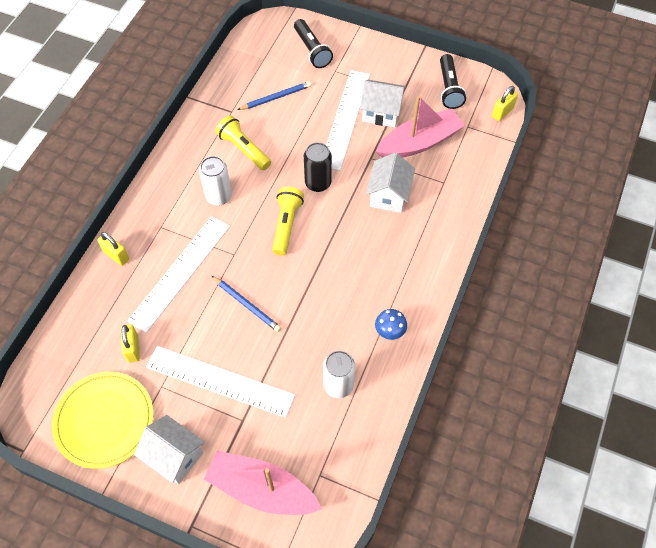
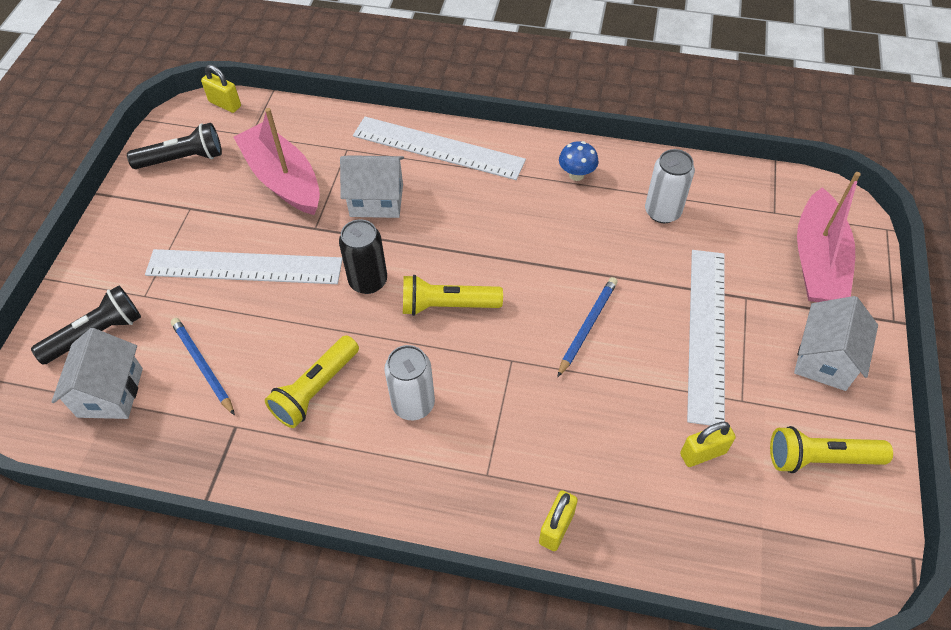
camera: 100 degrees left, 5 degrees down
(104, 421) = (820, 458): yellow plate -> yellow flashlight
(180, 272) = (561, 423): white ruler -> white ruler (438, 148)
(381, 113) = (231, 227): white house -> white house (110, 392)

